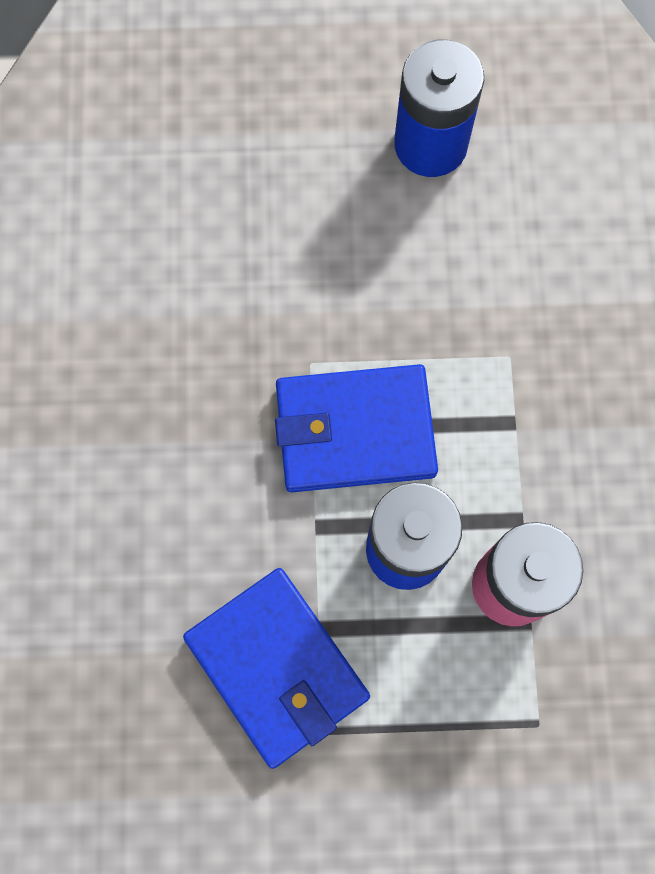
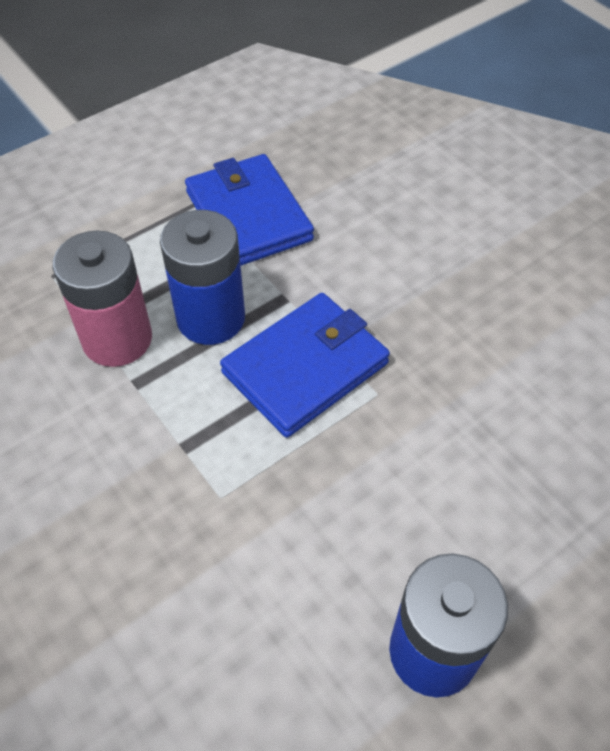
camera: 145 degrees right, 20 degrees down
(277, 668) = (248, 215): blue wallet -> blue wallet turned 45 degrees clockwise

